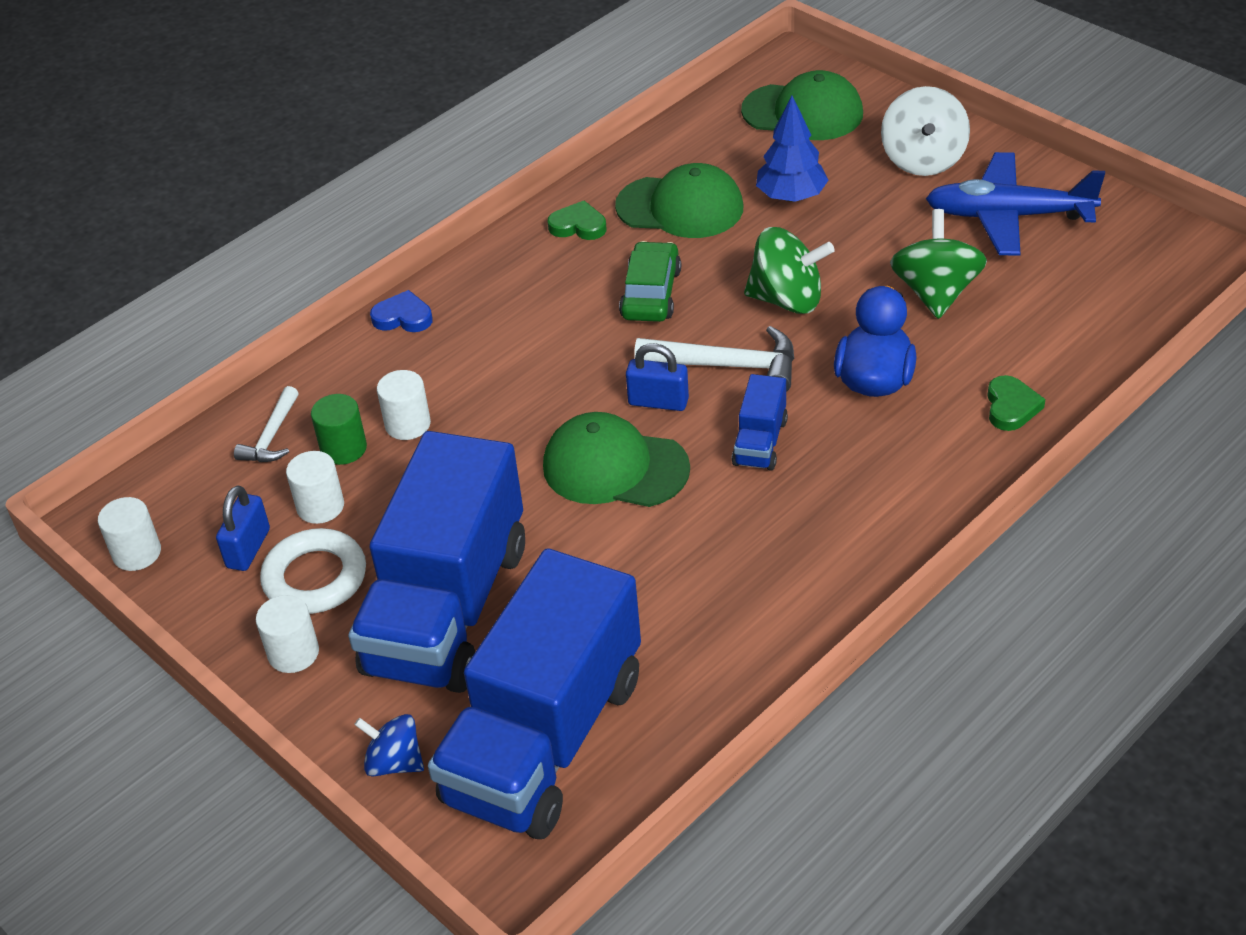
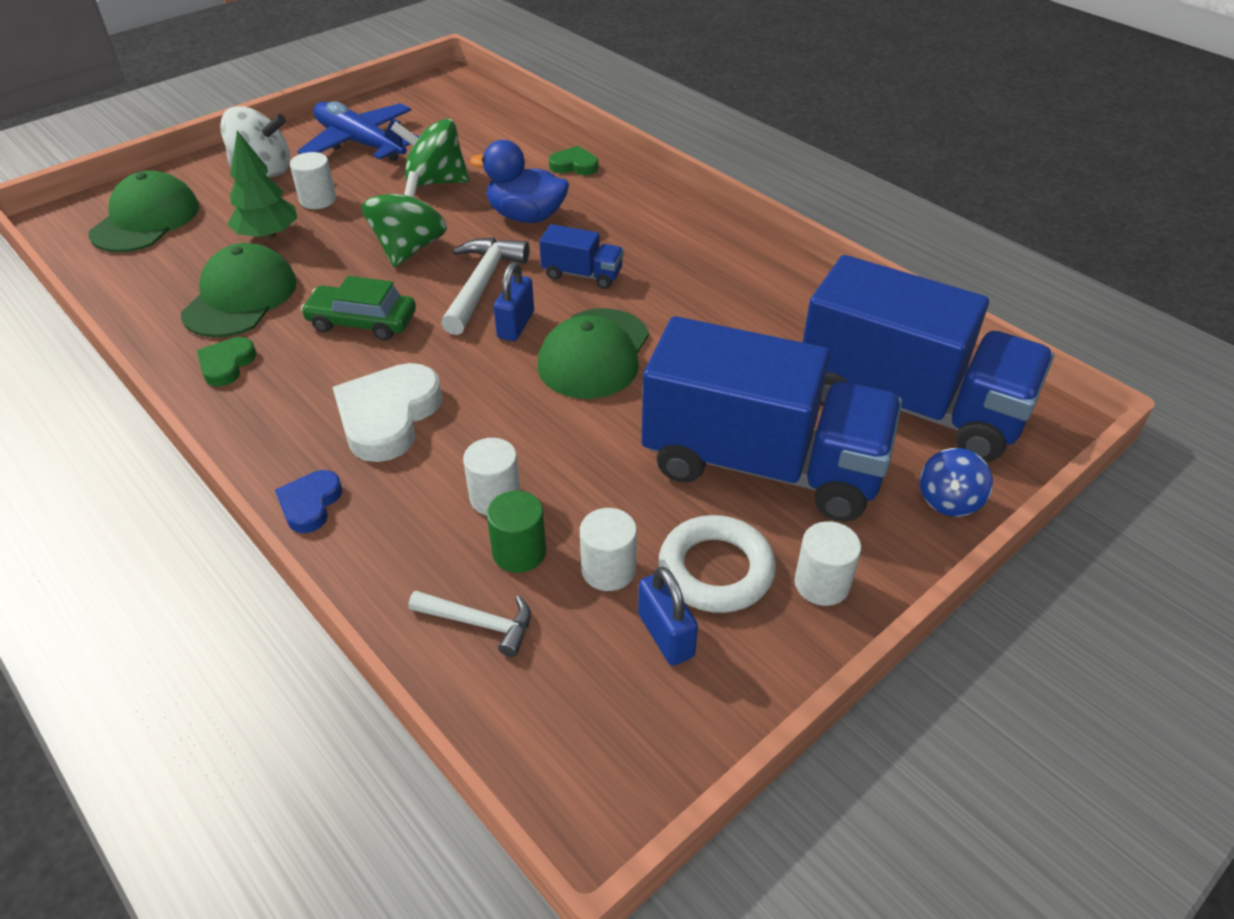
camera: 90 degrees left, 0 degrees up
(137, 553) = (661, 759): white cylinder -> white cylinder (318, 200)
(248, 548) = (666, 635): blue padlock -> blue padlock turned 45 degrees clockwise
(511, 339) = (388, 416): none -> white heart
(791, 197) = (268, 236): blue tree -> green tree
(1008, 216) = (360, 143): blue plane -> blue plane turned 120 degrees clockwise

